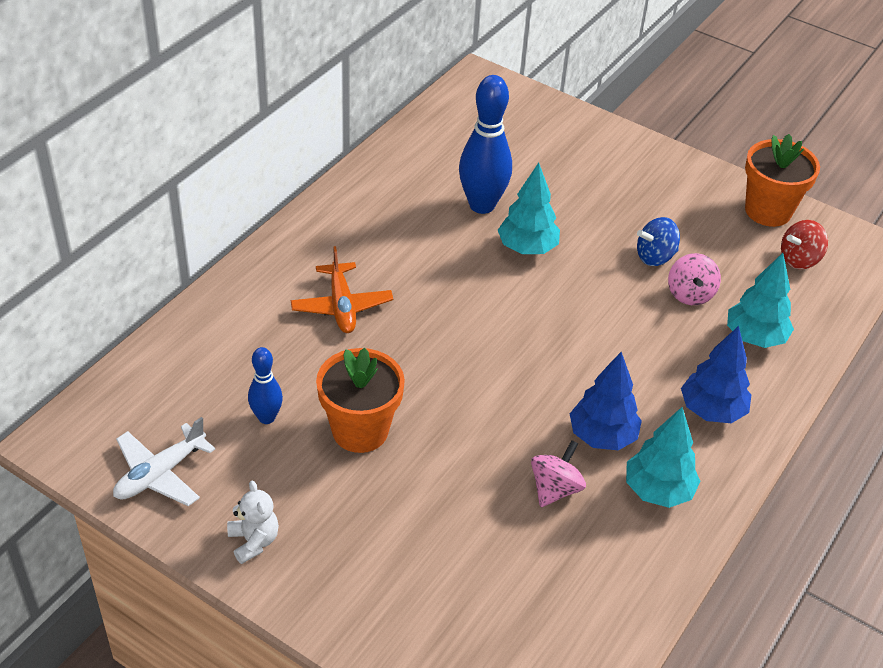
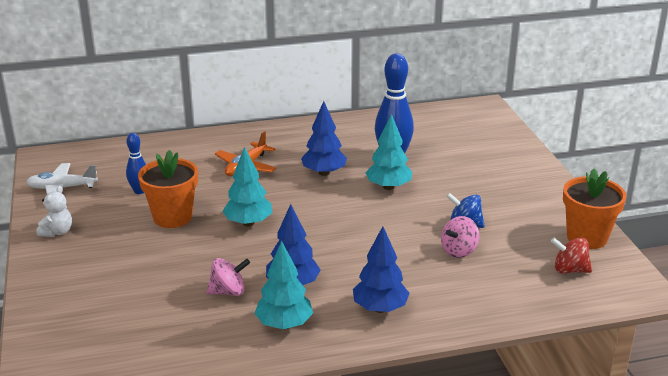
camera: 45 degrees right, 15 degrees down
(438, 266) = (324, 173): none -> blue tree
(754, 337) = (469, 290): turquoise tree -> turquoise tree (248, 223)

